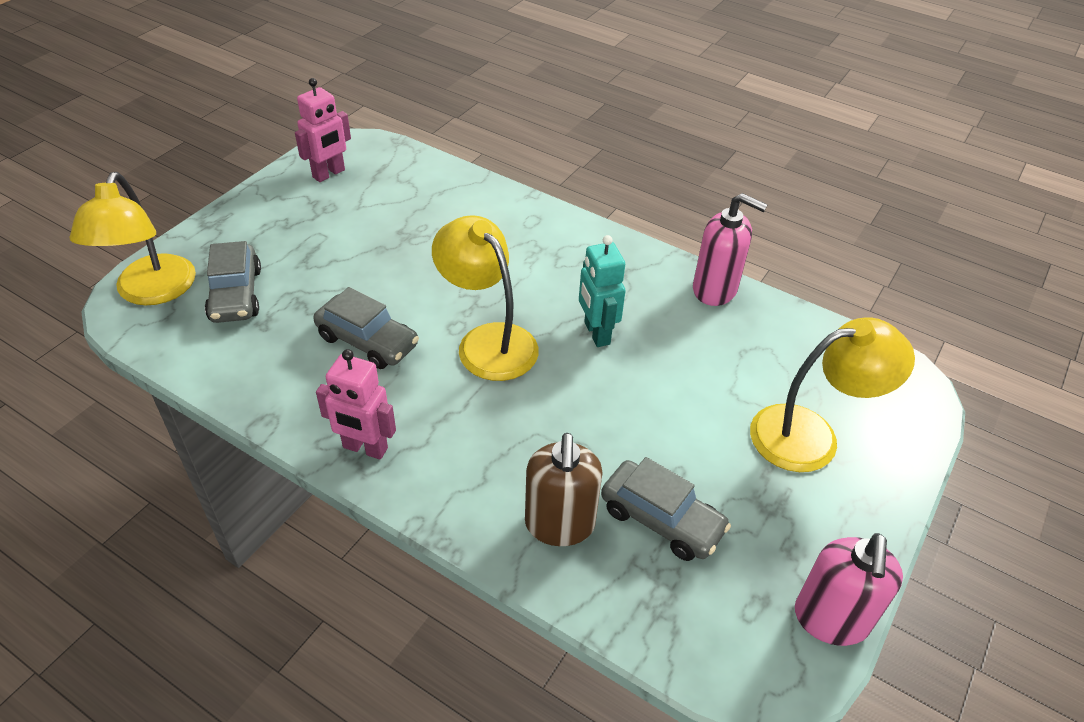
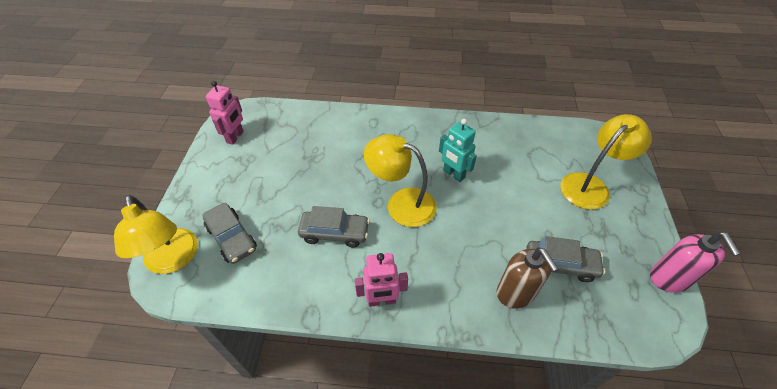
camera: 25 degrees left, 5 degrees up
(715, 290) = (492, 126): pink soap dispenser -> none

